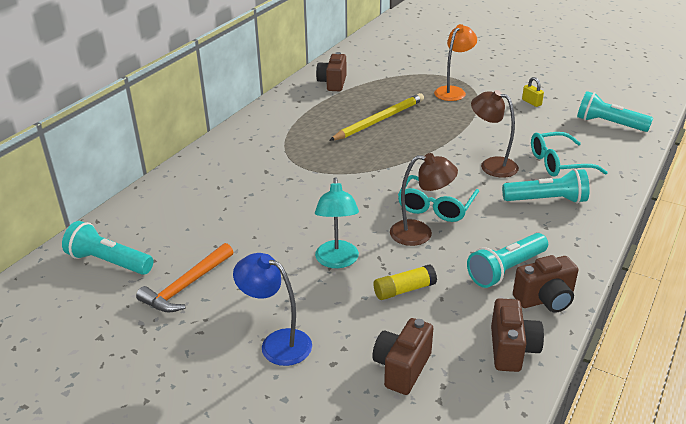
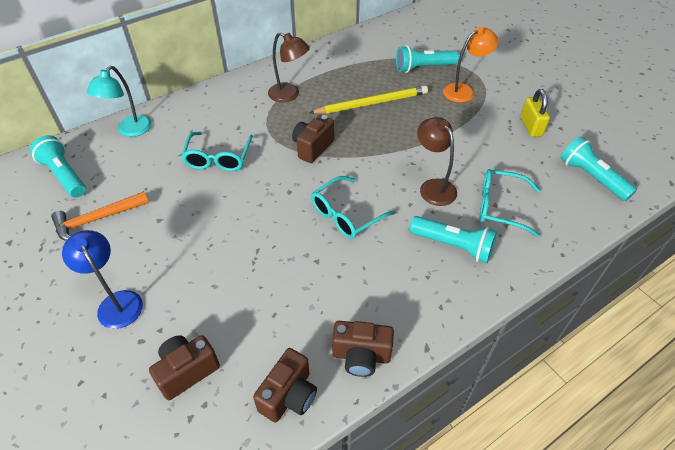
camera: 25 degrees right, 15 degrees up
(270, 200) = (218, 158): none -> turquoise glasses
(333, 83) = (362, 51): brown camera -> brown camera (312, 148)
(337, 261) = (222, 240): turquoise lamp -> turquoise lamp (130, 131)
(404, 290) = (251, 292): yellow glue stick -> none
(420, 233) = (310, 238): brown lamp -> brown lamp (289, 95)
(506, 270) = (352, 308): turquoise flashlight -> turquoise flashlight (423, 68)
(531, 102) = (531, 126): yellow padlock -> yellow padlock, size x1.52

